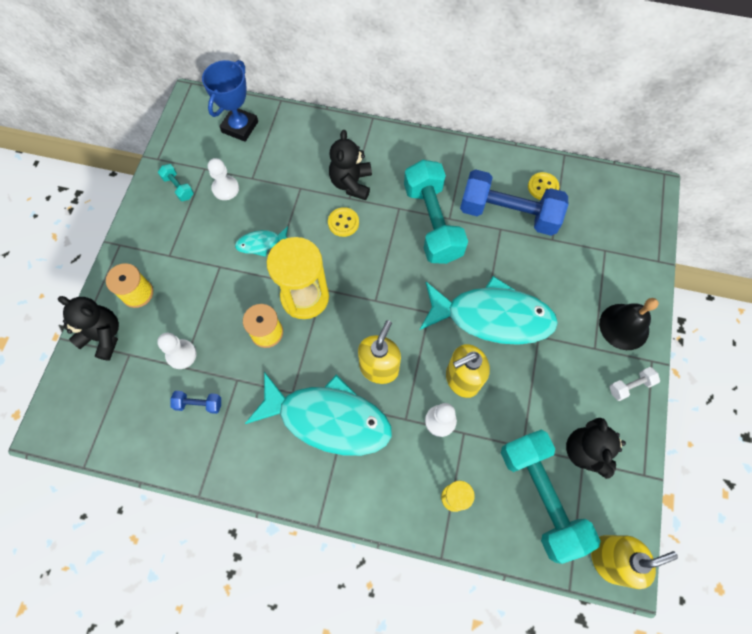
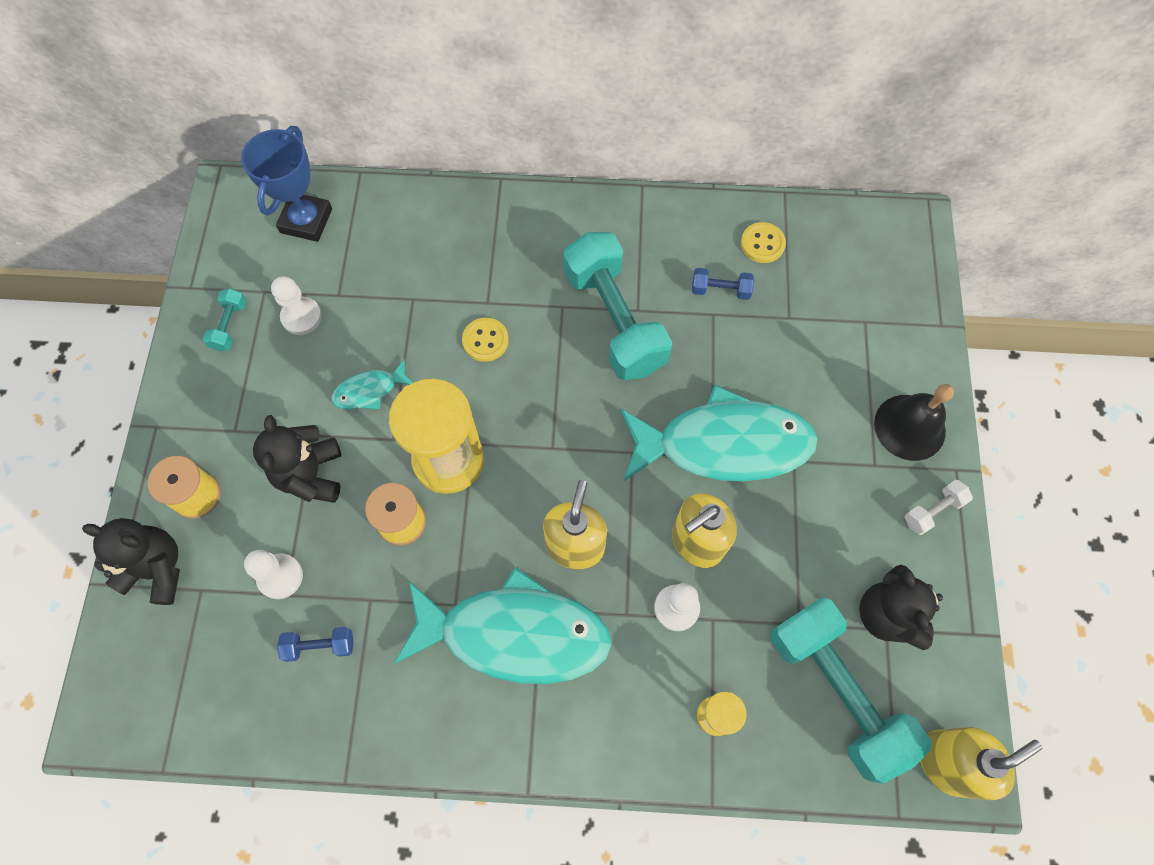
camera: 10 degrees left, 0 degrees up
(178, 187) = (230, 326): turquoise dumbbell -> turquoise dumbbell turned 60 degrees clockwise
(351, 183) = (486, 280): black teddy bear -> black teddy bear (311, 474)
(508, 214) = (720, 290): blue dumbbell -> blue dumbbell, size x0.42

